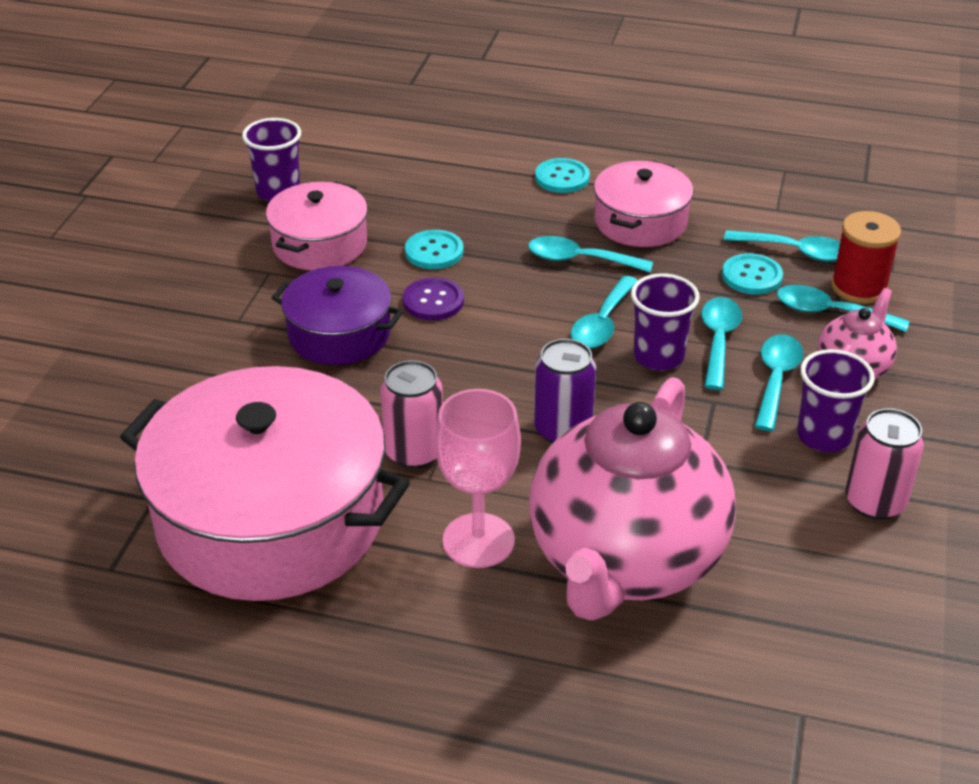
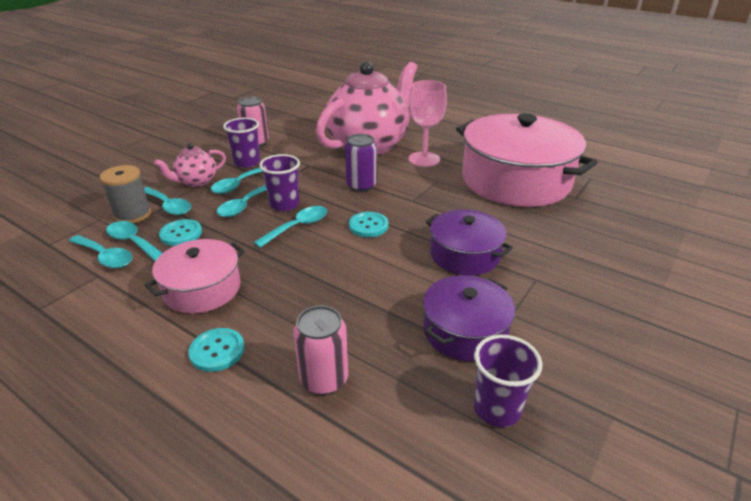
camera: 160 degrees left, 5 degrees down
(319, 244) = (465, 331): pink pot -> purple pot
(414, 452) = (439, 191): pink can -> pink can (324, 379)
(433, 301) = (393, 262): purple button -> none
(434, 251) = (374, 301): turquoise button -> turquoise button (368, 226)
(580, 260) = (274, 269): turquoise spoon -> turquoise spoon (105, 257)
(859, 287) = (133, 214): red spool -> grey spool

